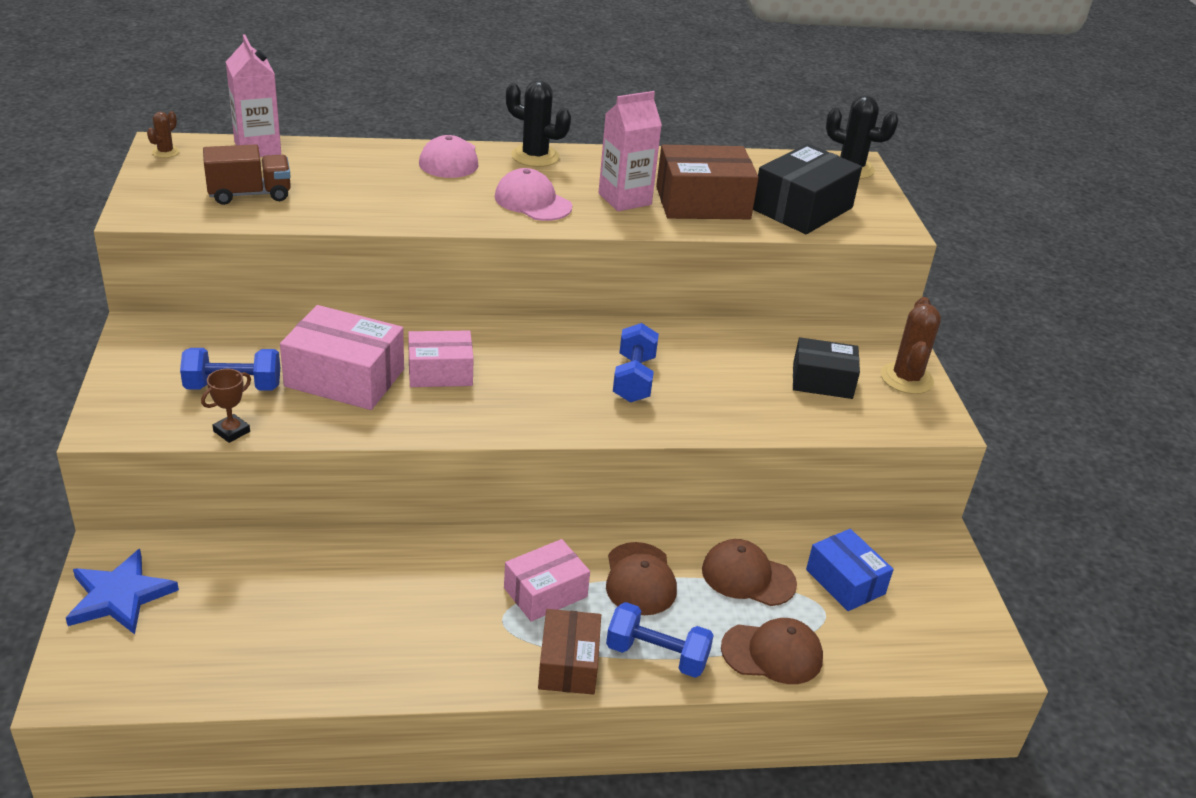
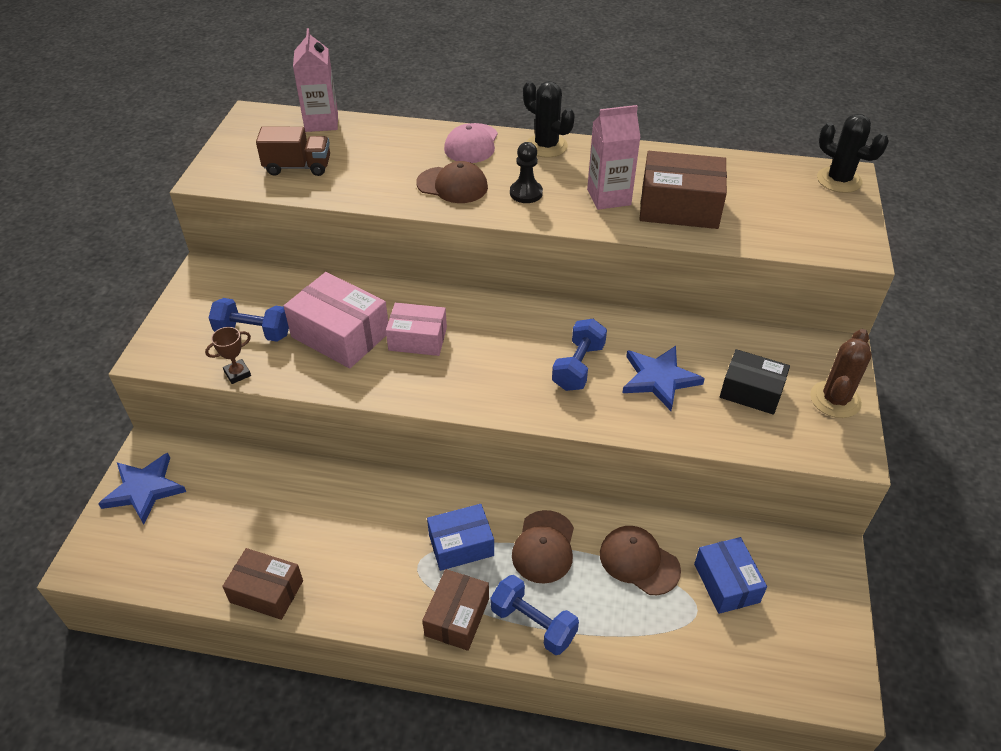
camera: 20 degrees right, 10 degrees up
(165, 152) = (250, 121): brown cactus -> none
(327, 678) = (266, 591): none -> brown box
(532, 202) = (526, 193): pink cap -> black pawn
(545, 592) = (461, 545): pink box -> blue box
(724, 380) = (659, 379): none -> blue star
(772, 653) = (635, 642): brown cap -> brown cap (452, 185)
(802, 208) = (773, 221): black box -> none

